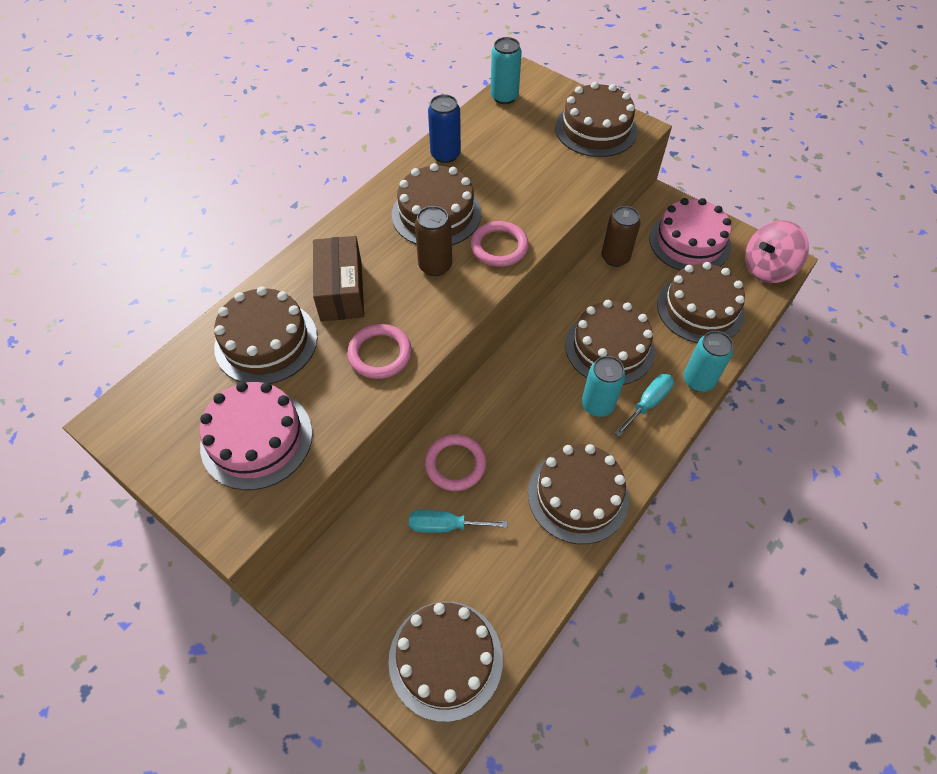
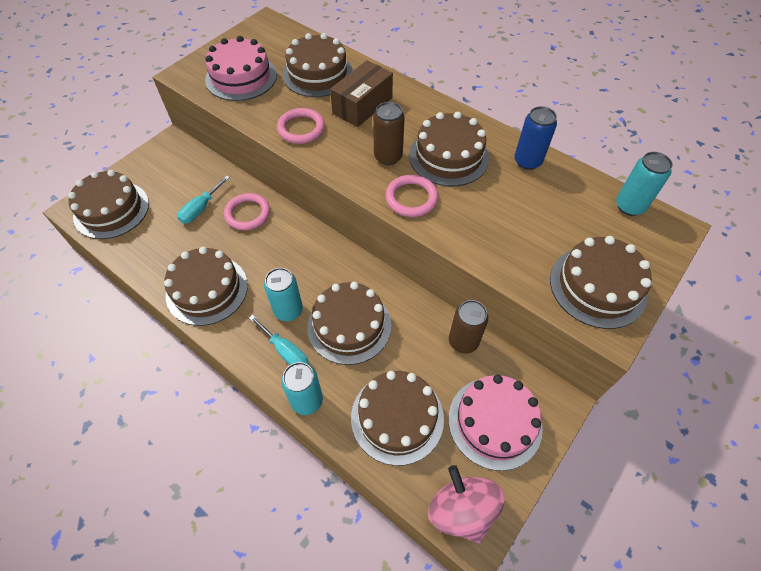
camera: 90 degrees right, 0 degrees up
(341, 291) = (362, 105): brown box -> brown box turned 45 degrees counterclockwise
(445, 526) = (201, 208): turquoise screwdriver -> turquoise screwdriver turned 150 degrees counterclockwise

